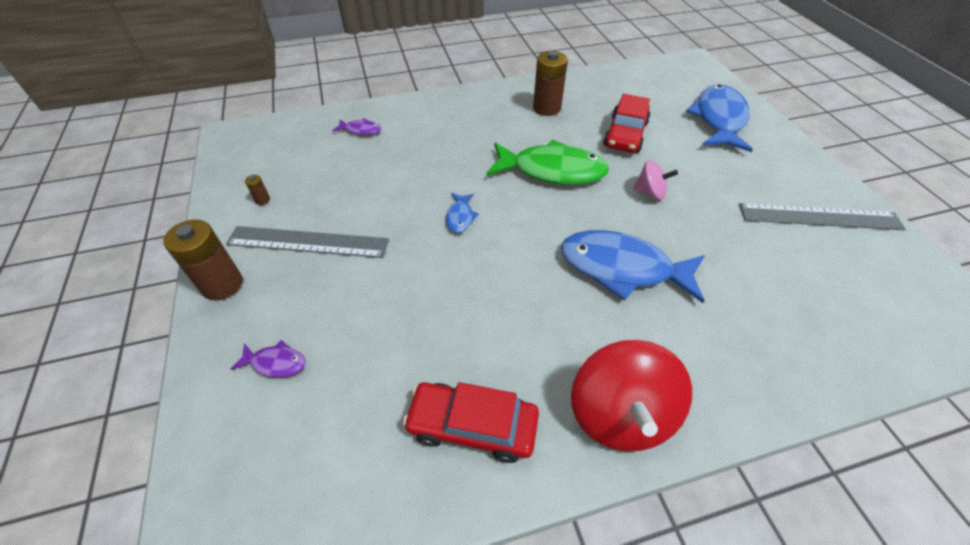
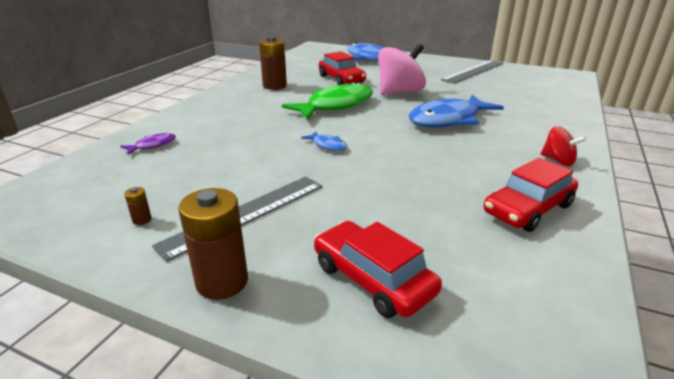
camera: 50 degrees left, 20 degrees down
(275, 363) = (372, 279): purple fish -> red car
(620, 414) = (558, 161): red spinning top -> red spinning top, size x0.52
(650, 192) = (399, 92): pink spinning top -> pink spinning top, size x1.91

